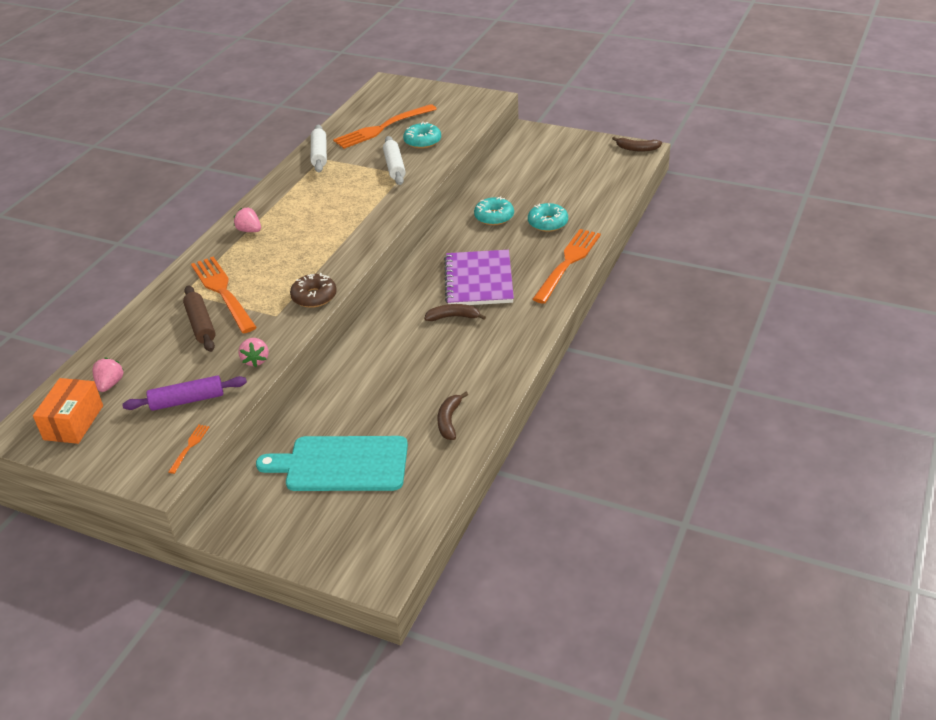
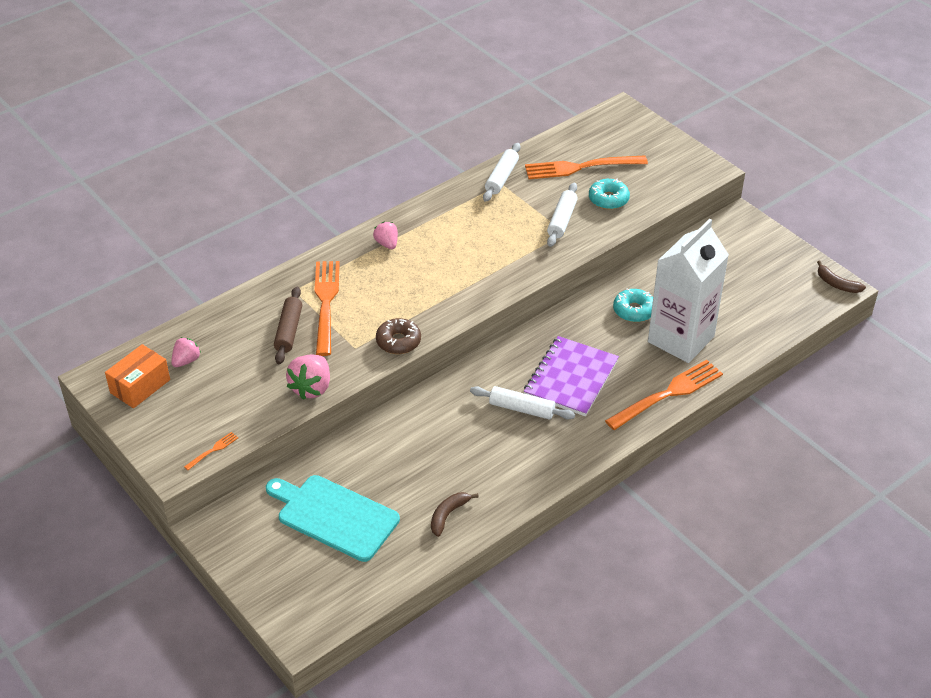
camera: 25 degrees right, 5 degrees up
(187, 400) = (236, 404): purple rolling pin -> none
(256, 360) = (311, 388): pink strawberry -> pink strawberry, size x1.61
(453, 317) = (522, 409): brown banana -> white rolling pin
(547, 223) = (681, 339): turquoise donut -> white carton

